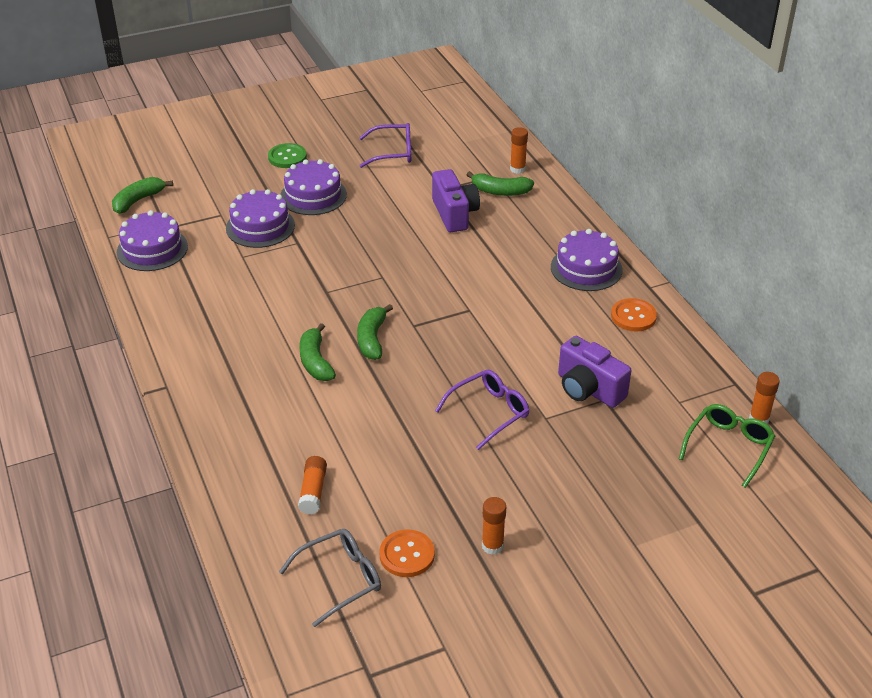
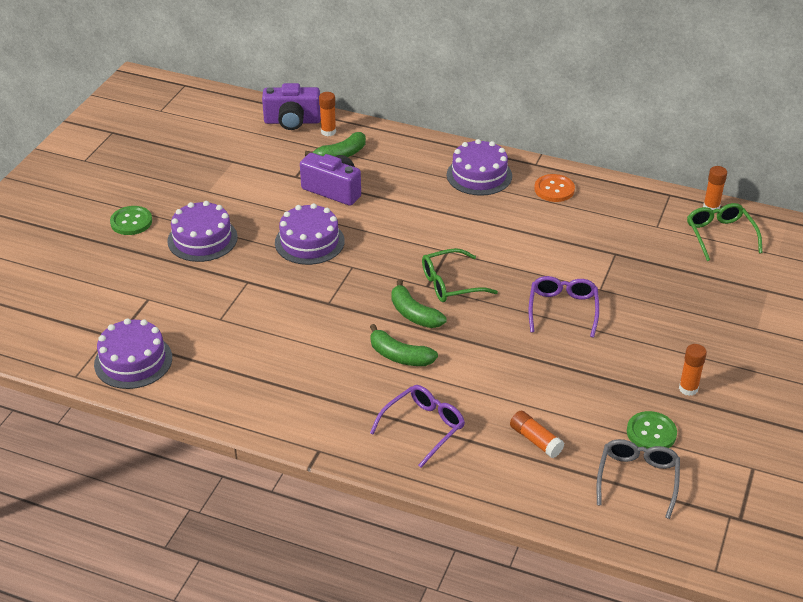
camera: 45 degrees left, 0 degrees up
(138, 200) = (53, 331): green banana -> none
(260, 227) = (197, 288): purple cake -> purple cake (309, 242)
(392, 152) = (214, 171): purple glasses -> purple glasses (423, 428)
(407, 555) = (651, 433): orange button -> green button
(433, 335) = (451, 284): none -> green glasses
(588, 389) = (597, 253): purple camera -> purple camera (292, 121)

